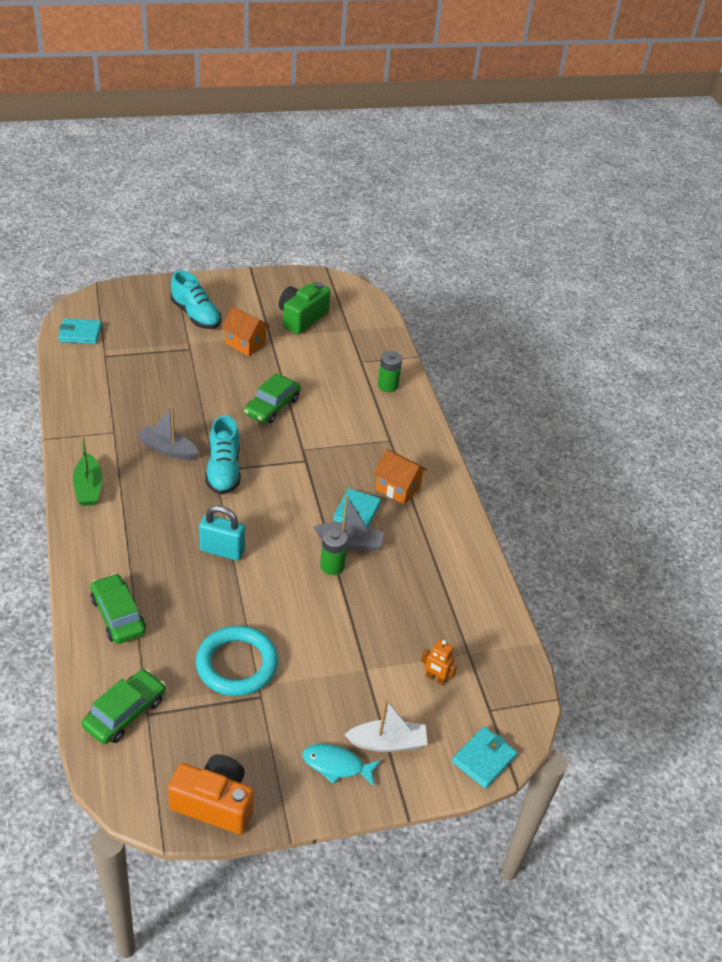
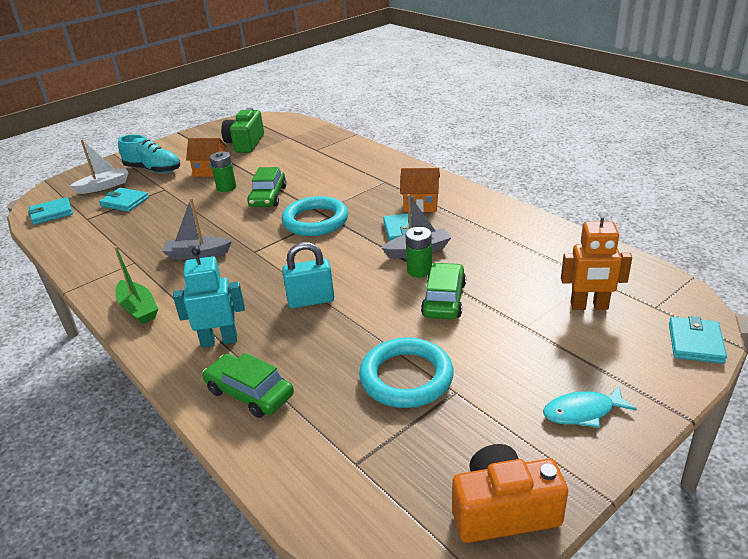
camera: 20 degrees left, 10 degrees down
(125, 713) = (329, 475): green car -> green car (444, 299)
(127, 554) = (219, 340): none -> turquoise robot
(147, 349) = (125, 202): none -> turquoise wallet
(223, 470) = (262, 248): turquoise shoe -> none
(291, 460) = (315, 221): none -> turquoise ring
(387, 743) = (605, 371): white boat -> white boat (104, 186)
(388, 385) = (350, 155): green battery -> green battery (226, 187)
(435, 678) = (589, 306): orange robot -> orange robot, size x1.68

